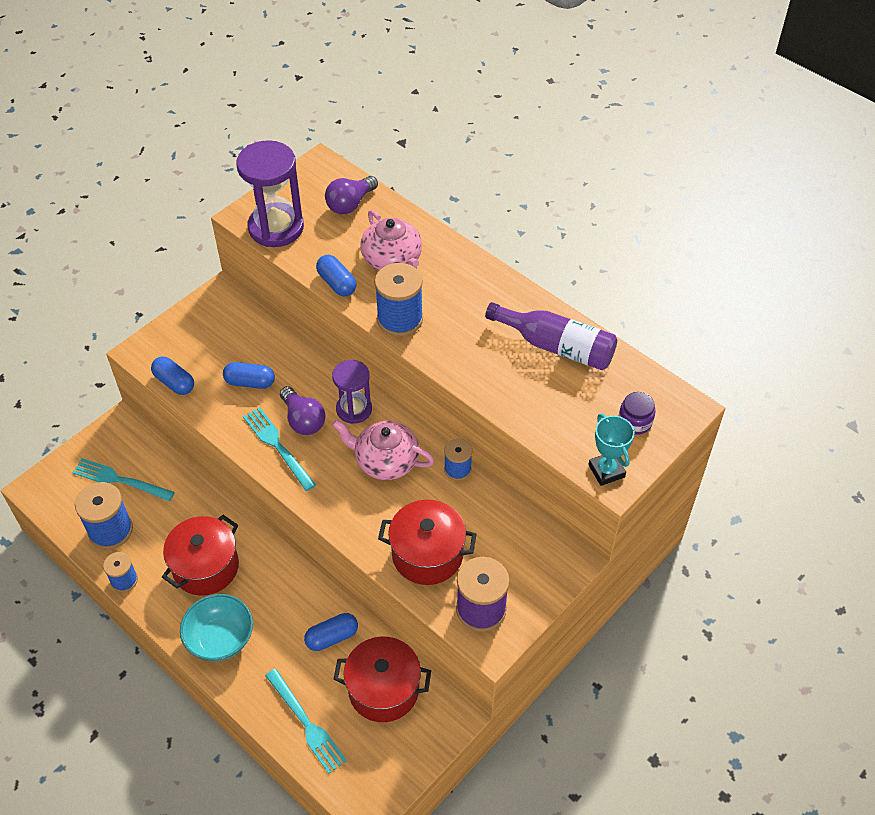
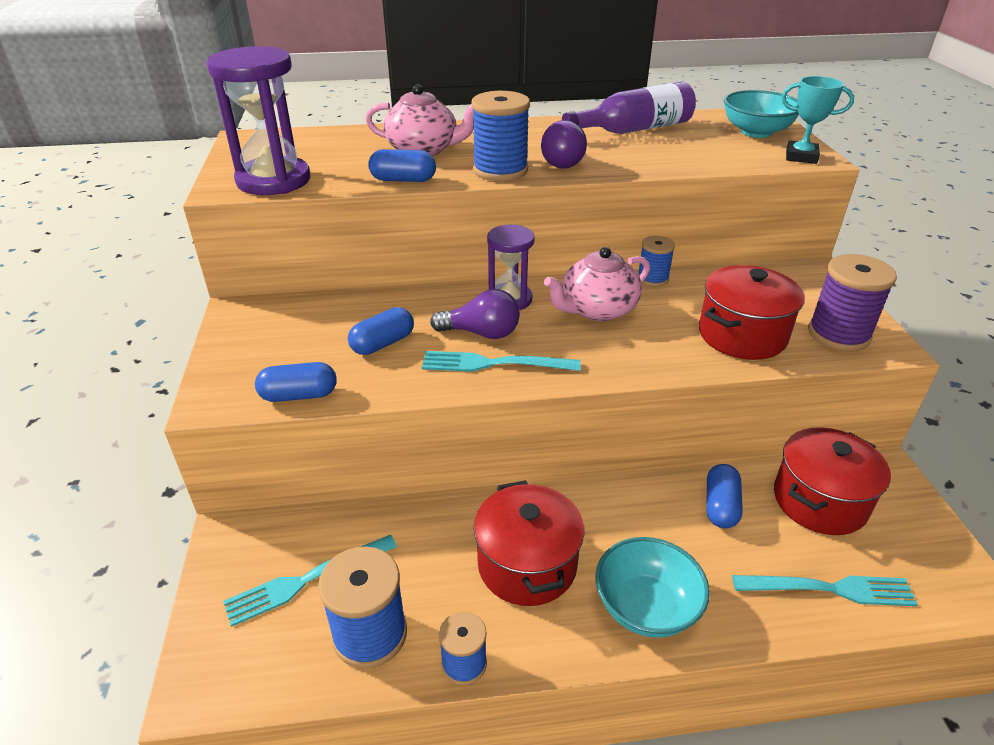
camera: 50 degrees left, 15 degrees down
(350, 204) = (320, 143): purple light bulb -> purple light bulb (559, 162)
(635, 421) = (756, 132): purple jar -> turquoise bowl

